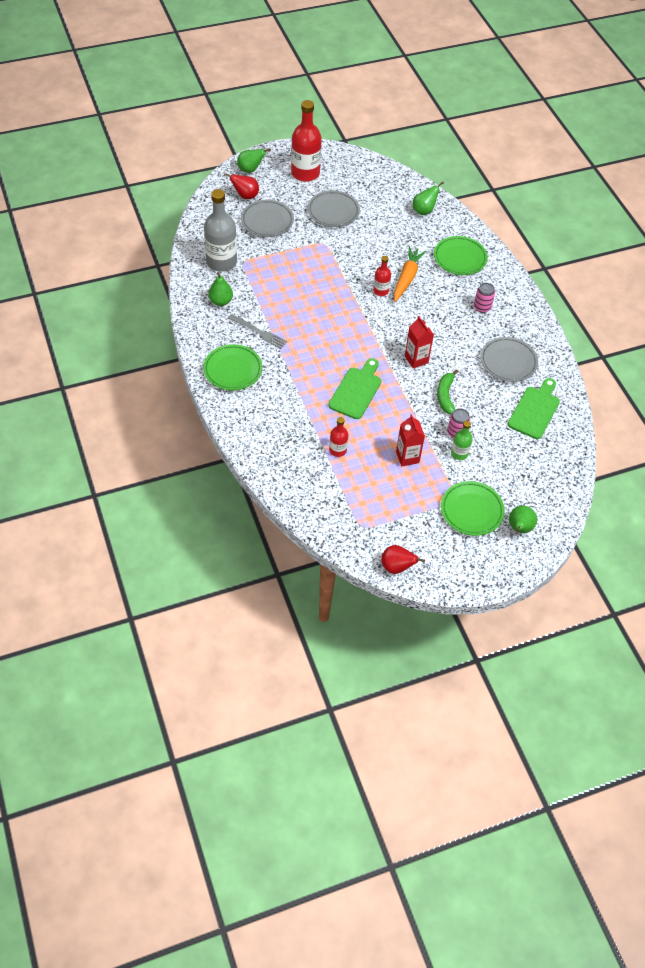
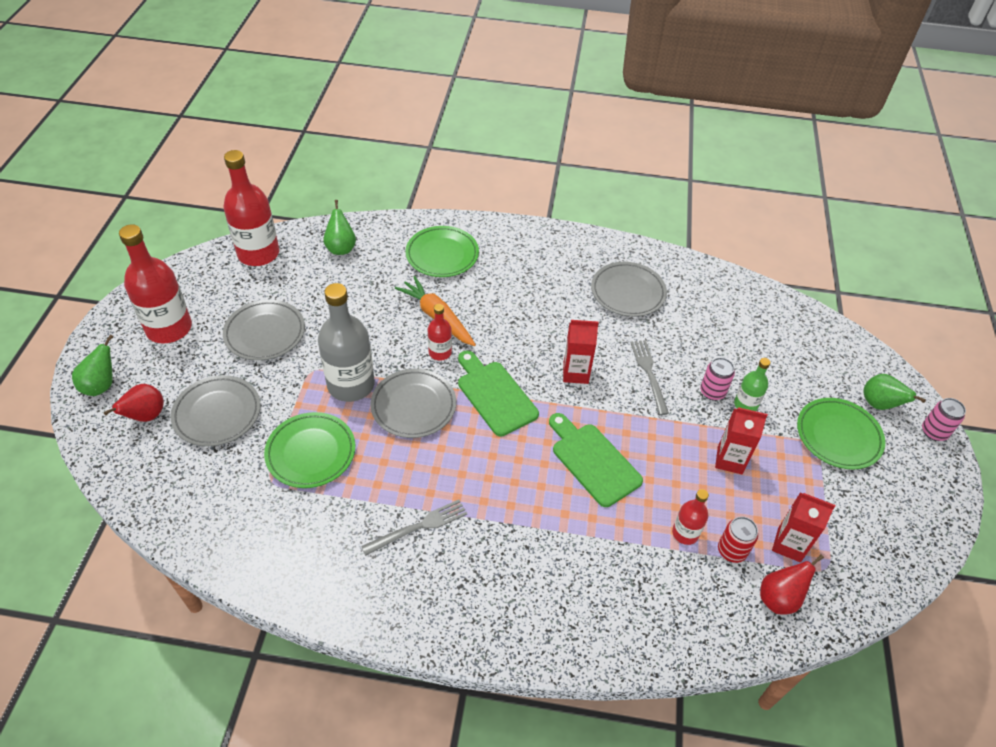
camera: 60 degrees left, 5 degrees down
(221, 262) = (247, 509): grey bottle -> grey bottle (351, 385)
(221, 301) = (324, 548): green pear -> none
(233, 370) = (469, 598): green plate -> green plate (311, 453)
(333, 296) = (413, 406): none -> grey plate
(341, 476) = (731, 551): none -> red can
(365, 503) = (789, 545): none -> red carton
(388, 178) = (258, 253): none -> red bottle
(396, 567) = (906, 561): red pear -> red pear (779, 598)
(445, 396) = (649, 373): green banana -> grey fork
(482, 307) = (531, 273): pink can -> pink can (934, 432)
(535, 410) = (711, 305): green cutting board -> green cutting board (494, 395)

